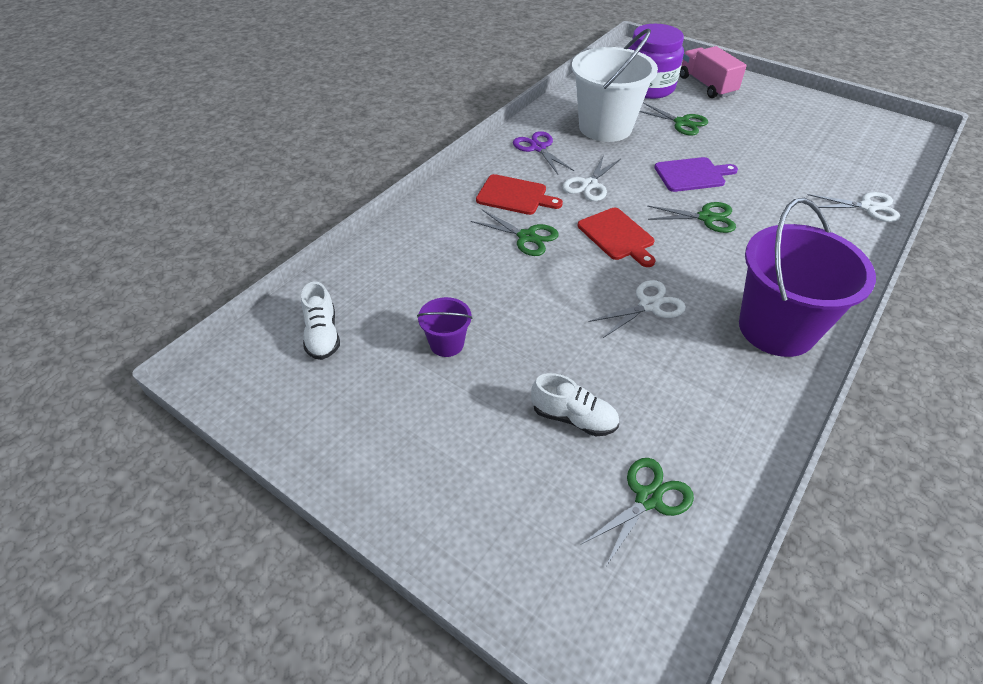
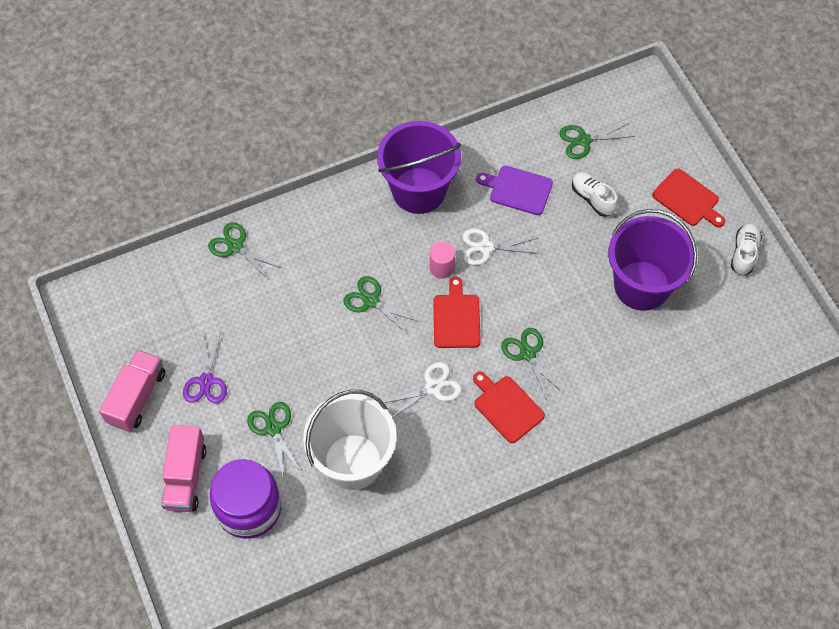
camera: 150 degrees left, 15 degrees up
(322, 335) = (724, 334): white shoe -> white shoe (744, 253)
(442, 482) = (688, 199): none -> red cutting board
(447, 344) = (642, 285): purple bucket -> purple bucket, size x2.21
(538, 148) = (441, 464): purple scissors -> purple scissors (206, 381)
(673, 269) = (442, 267): none -> pink cylinder
(692, 174) = (334, 353): purple cutting board -> purple cutting board (518, 190)
(793, 104) = (137, 397): none -> pink truck
(868, 207) = (235, 246): white scissors -> green scissors

